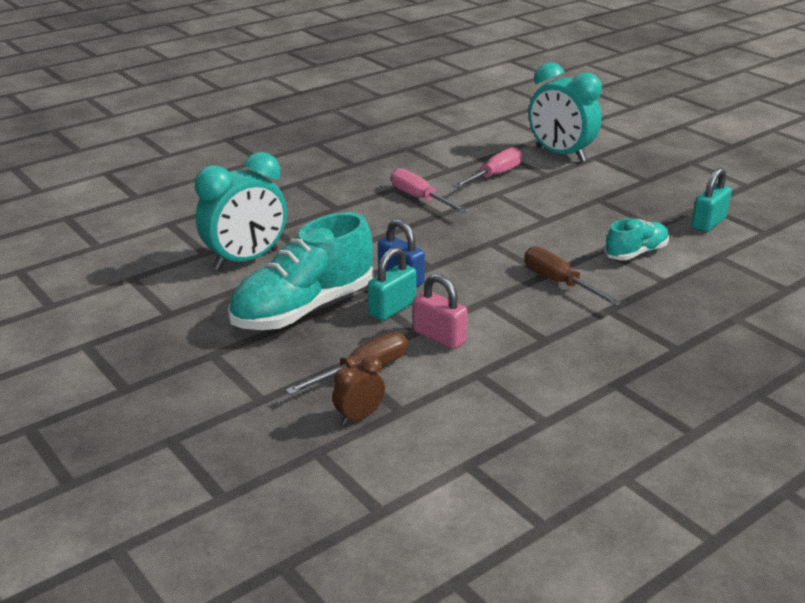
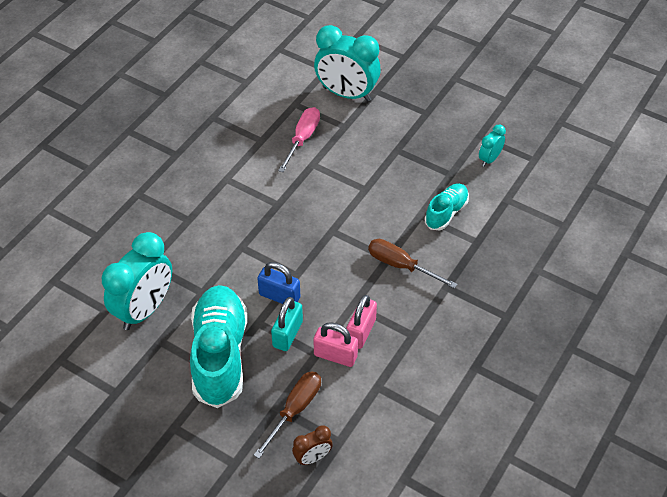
camera: 20 degrees left, 20 degrees up
(304, 309) = (220, 355): turquoise shoe -> turquoise shoe turned 150 degrees clockwise
(359, 416) = (312, 457): brown clock -> brown clock turned 150 degrees counterclockwise
(419, 198) = (252, 187): pink screwdriver -> none
(481, 324) = (361, 332): none -> pink padlock
(708, 223) = (489, 159): turquoise padlock -> turquoise clock

